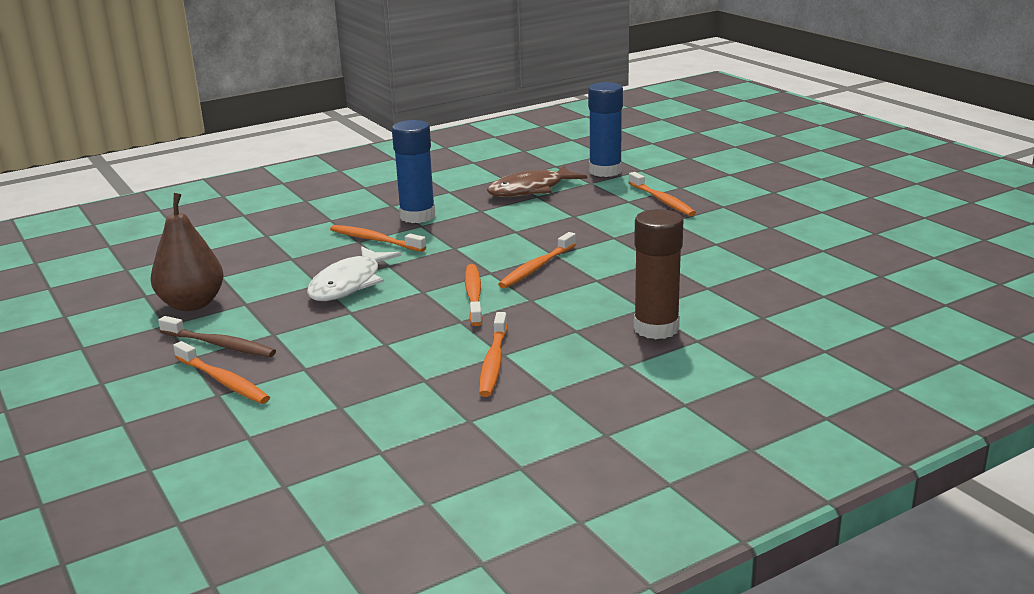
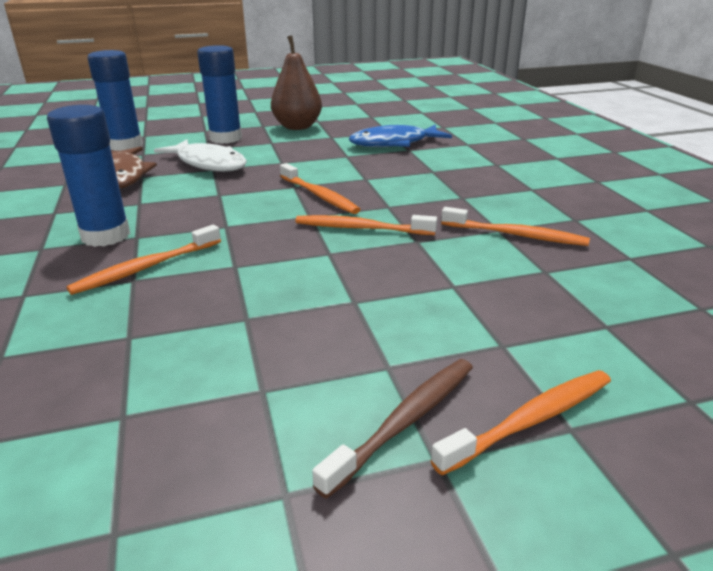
camera: 75 degrees left, 5 degrees up
(192, 304) = (220, 455): brown pear -> brown pear (297, 127)
(349, 284) = (269, 295): white fish -> white fish (208, 164)
(656, 328) = (473, 172): brown glue stick -> none
(662, 200) = (225, 138): orange toothbrush -> blue glue stick
(721, 277) = (394, 143): none -> blue fish

